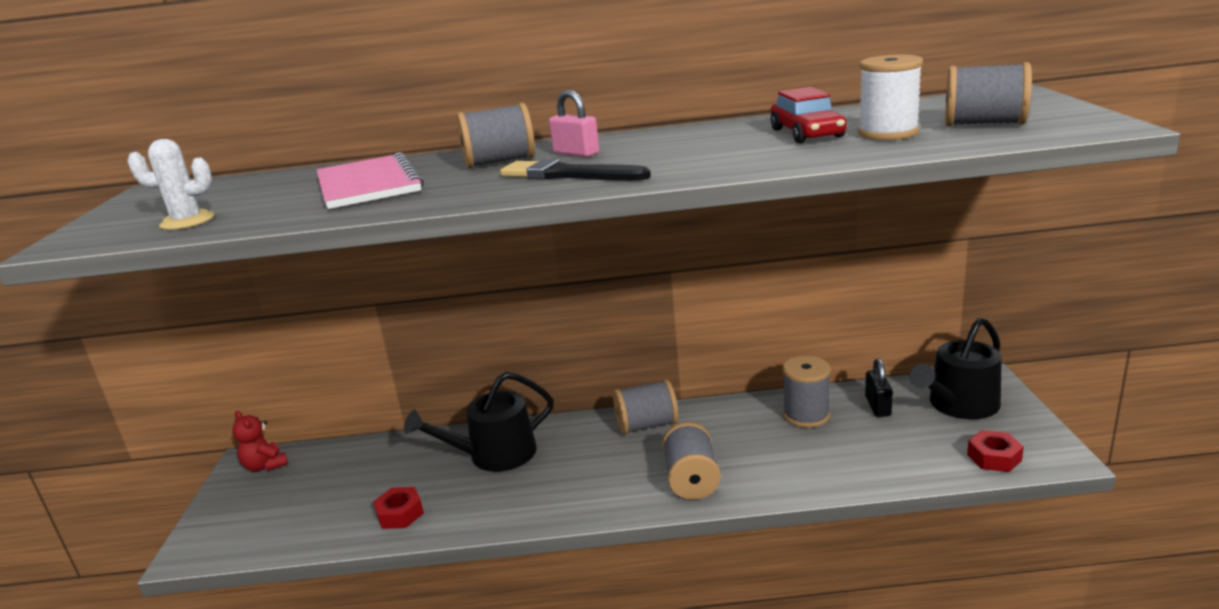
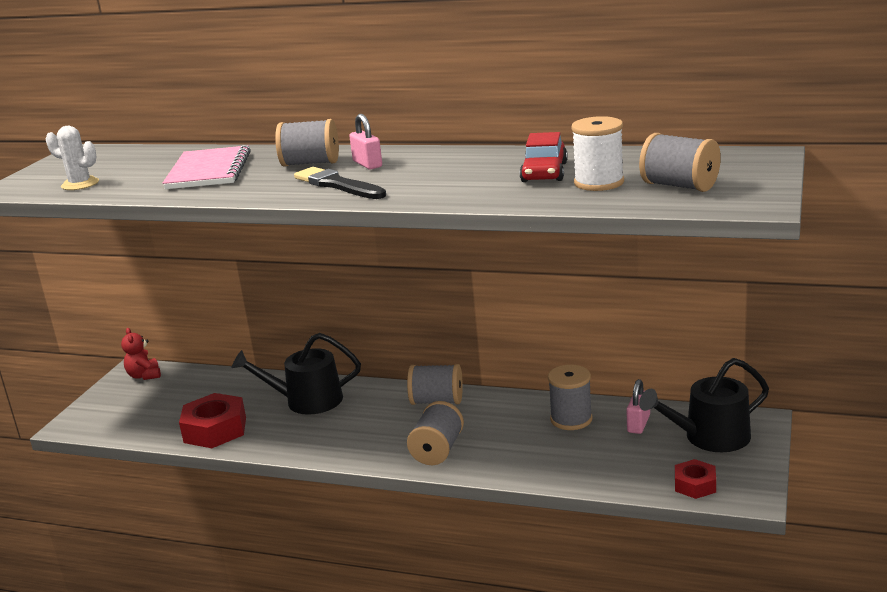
camera: 20 degrees right, 0 degrees up
(400, 514) = (215, 430): red nut -> red nut, size x1.75
(878, 406) = (638, 424): black padlock -> pink padlock

